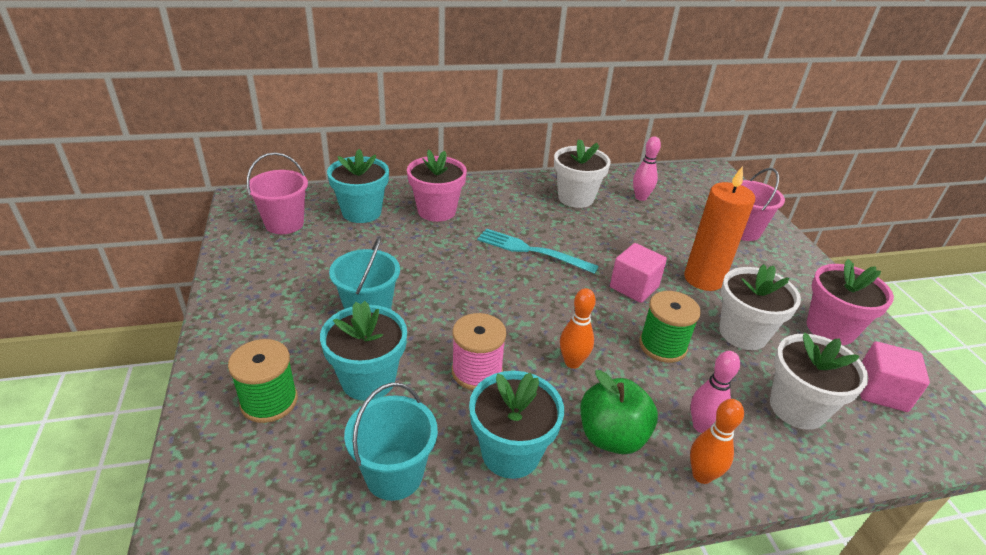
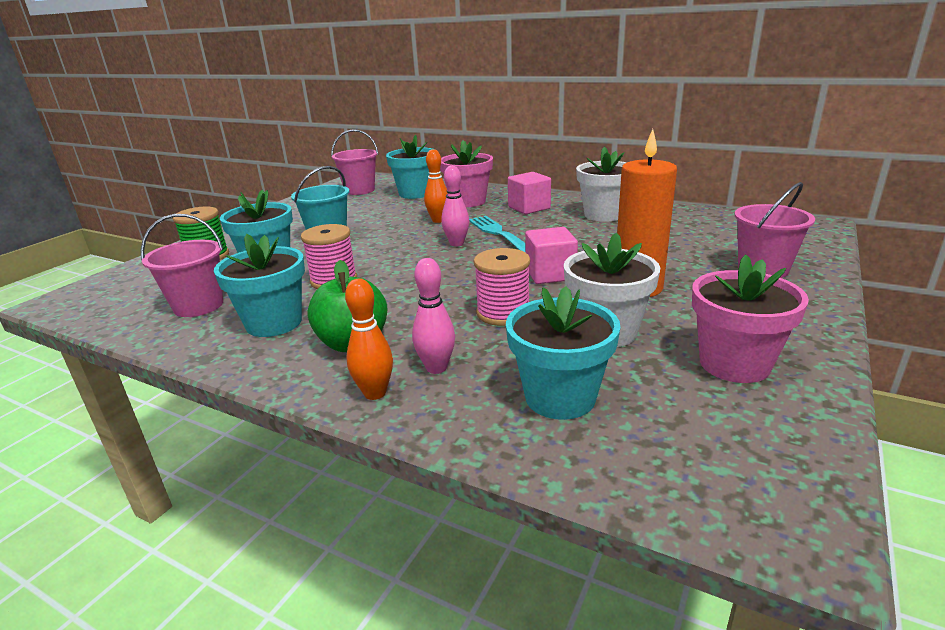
camera: 45 degrees right, 10 degrees down
(394, 475) = (198, 306): turquoise bucket -> pink bucket
(572, 362) = (407, 297): orange bowling pin -> orange bowling pin (438, 220)
(640, 197) = (676, 226): pink bowling pin -> pink bowling pin (456, 244)
(662, 346) = (503, 313): green spool -> pink spool
(797, 408) = (560, 397): white flower pot -> turquoise flower pot
(881, 391) = (705, 431): pink cube -> pink cube (529, 208)

